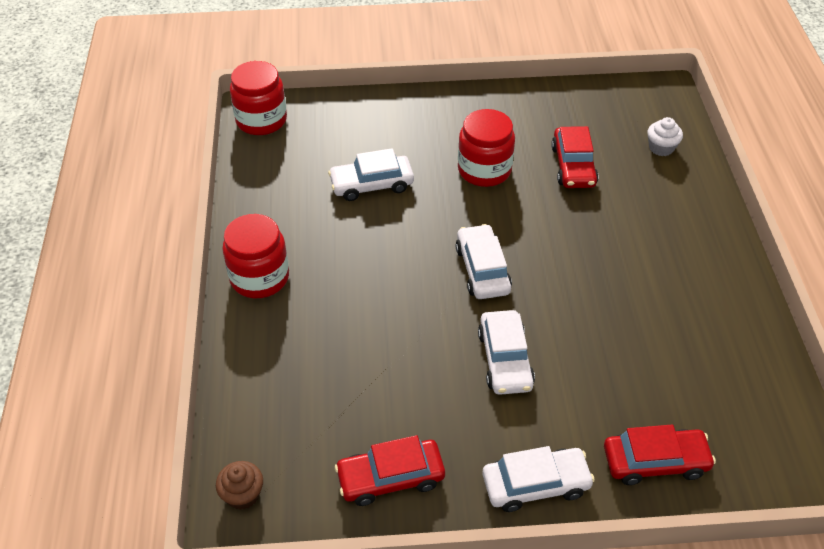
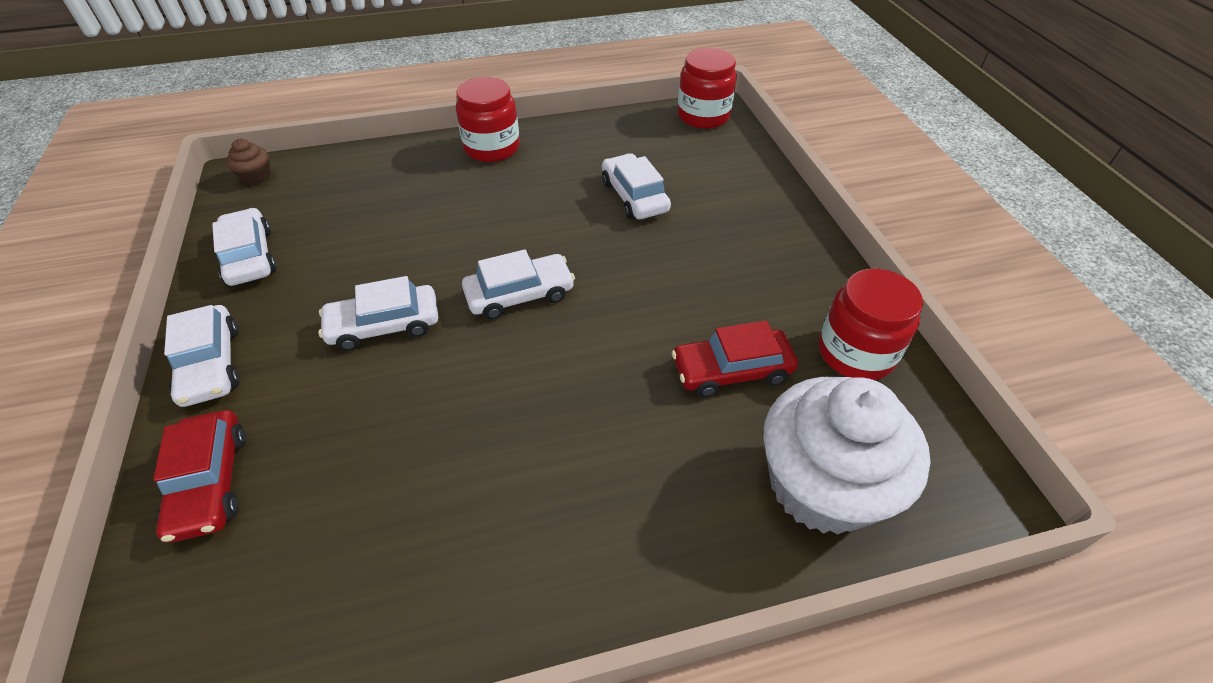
camera: 80 degrees right, 0 degrees up
(390, 477) = (250, 256): red car -> white car
(484, 170) = (690, 281): red jar -> red jar (855, 353)
(661, 148) = (821, 485): white cupcake -> white cupcake, size x2.46

